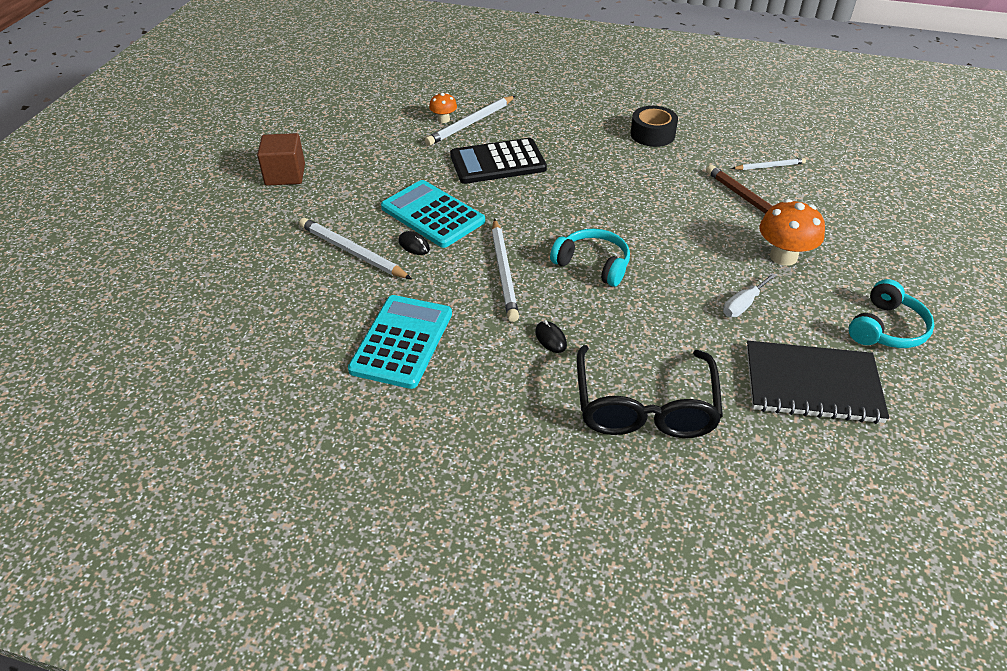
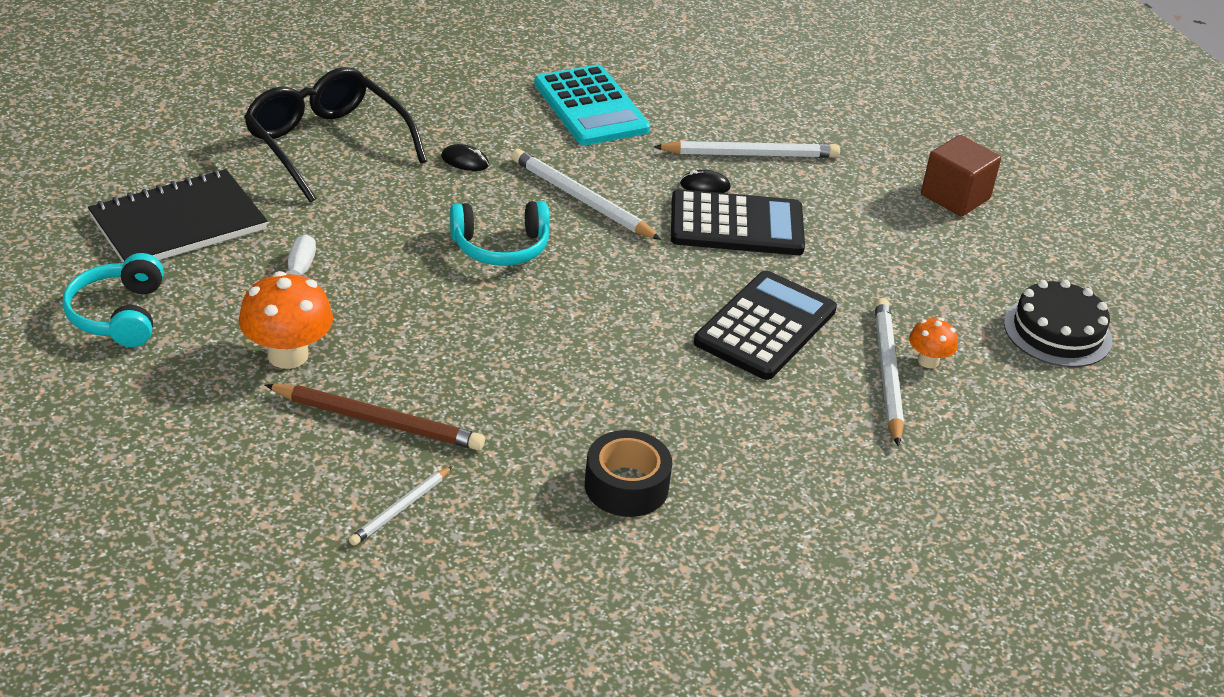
camera: 135 degrees right, 5 degrees down
(363, 105) = (1057, 331): none -> black cake
(432, 214) = (736, 225): turquoise calculator -> black calculator

